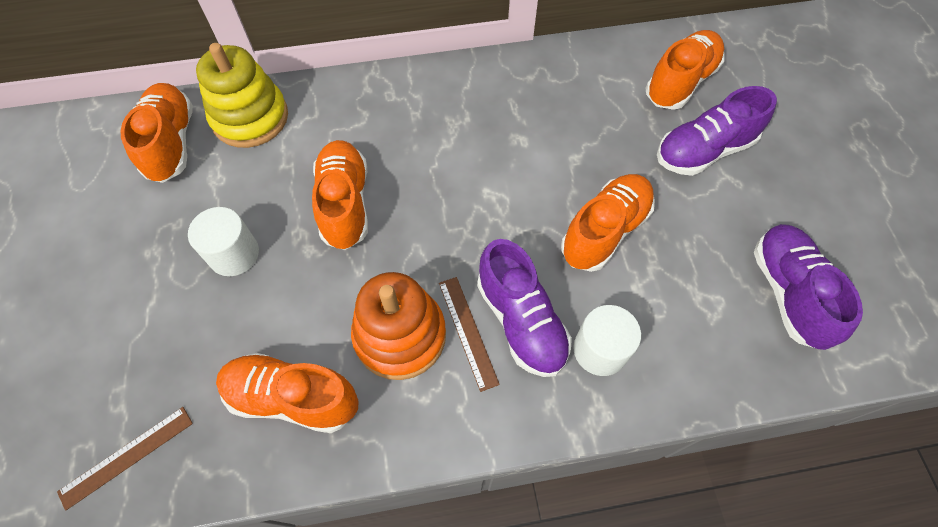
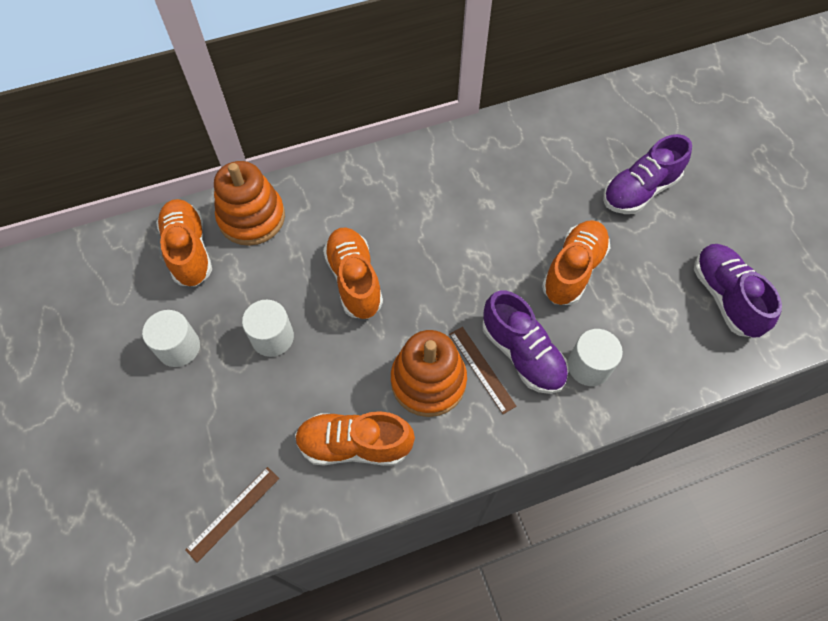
camera: 10 degrees left, 0 degrees up
(126, 249) = (179, 347): none -> white cylinder
(250, 118) = (252, 217): yellow stacking toy -> orange stacking toy
(680, 82) = (609, 134): orange shoe -> none

